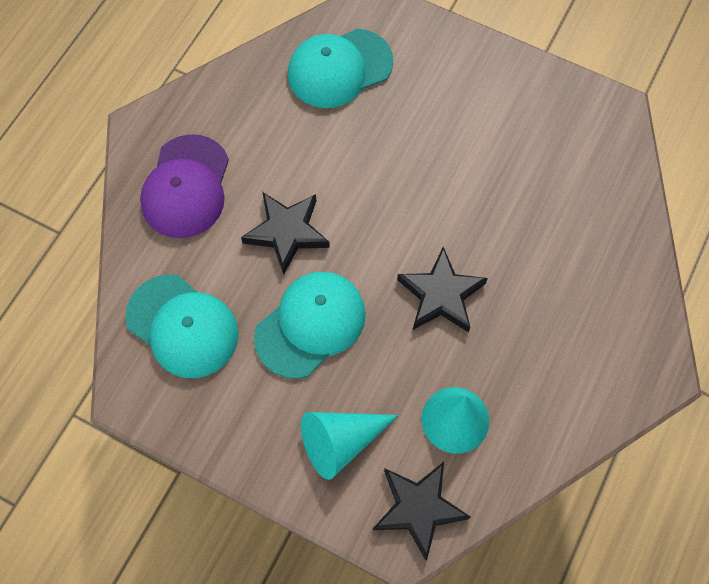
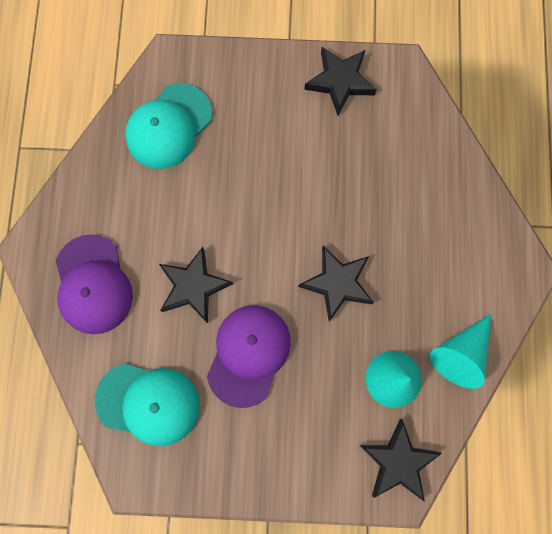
camera: 25 degrees left, 10 degrees up
(310, 325) = (248, 354): turquoise cap -> purple cap
(341, 442) = (316, 438): turquoise cone -> turquoise cone (460, 353)
(542, 96) = (340, 81): none -> black star

